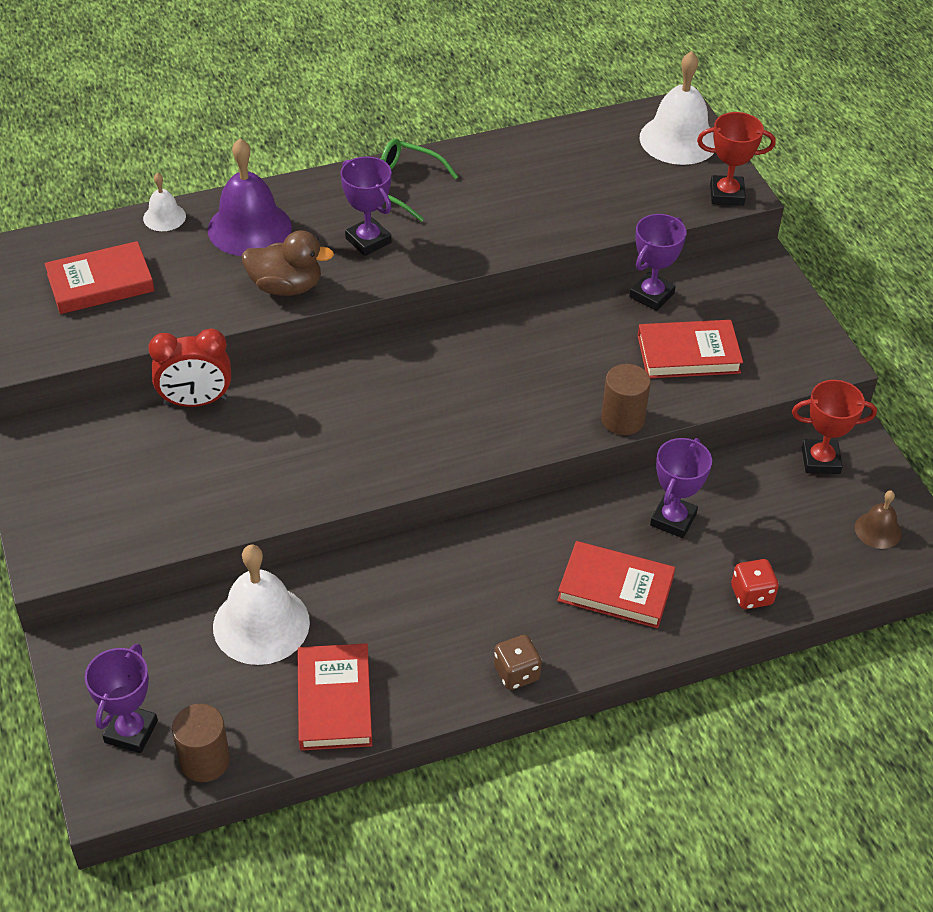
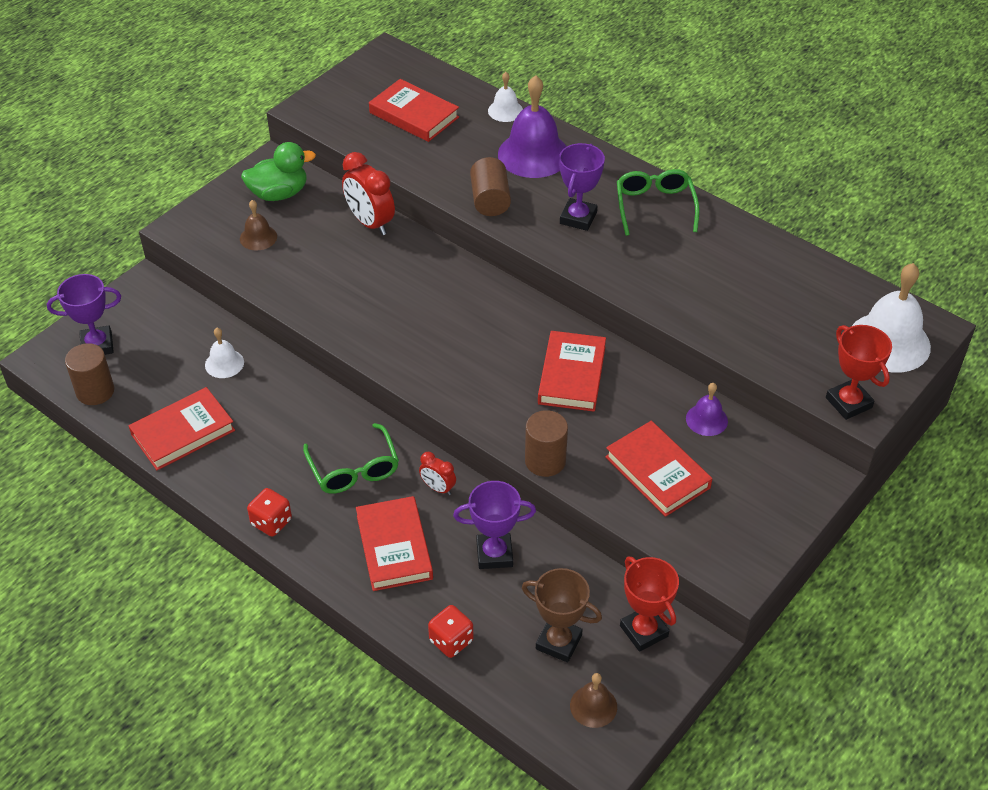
camera: 60 degrees right, 0 degrees up
(76, 454) = (279, 193): none -> green duck
(131, 500) = (258, 237): none -> brown bell
(261, 624) = (224, 363): white bell -> white bell, size x0.51
(286, 287) = (490, 200): brown duck -> brown cylinder
(495, 577) = (354, 469): none -> green glasses
(516, 673) = (271, 522): brown dice -> red dice
(533, 353) = (572, 375): none -> red book
(566, 524) = (438, 488): none -> red clock
(651, 295) = (706, 419): purple trophy -> purple bell
(798, 521) = (558, 642): none -> brown trophy

